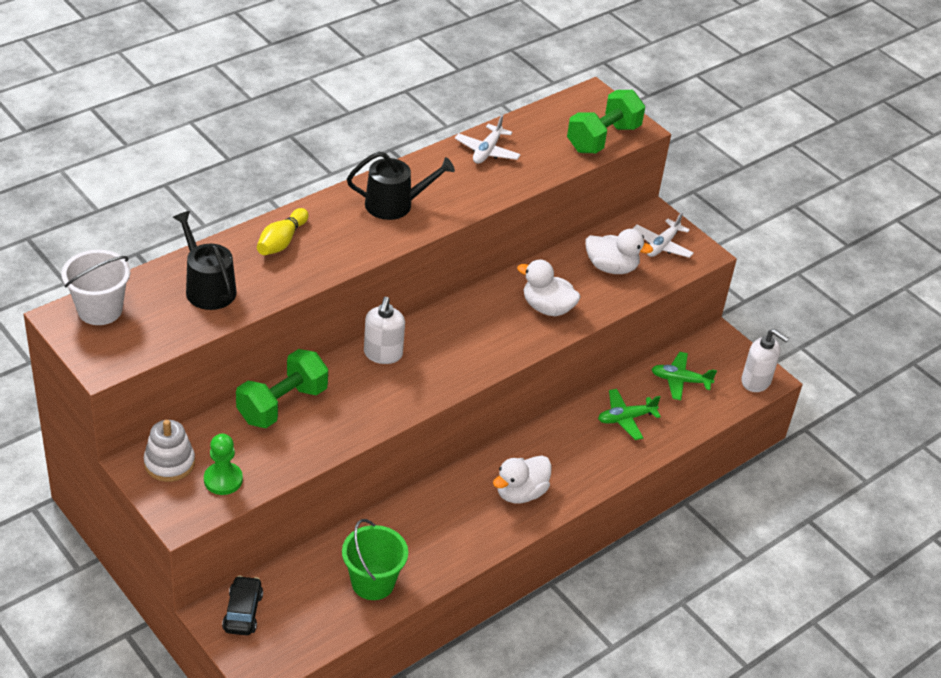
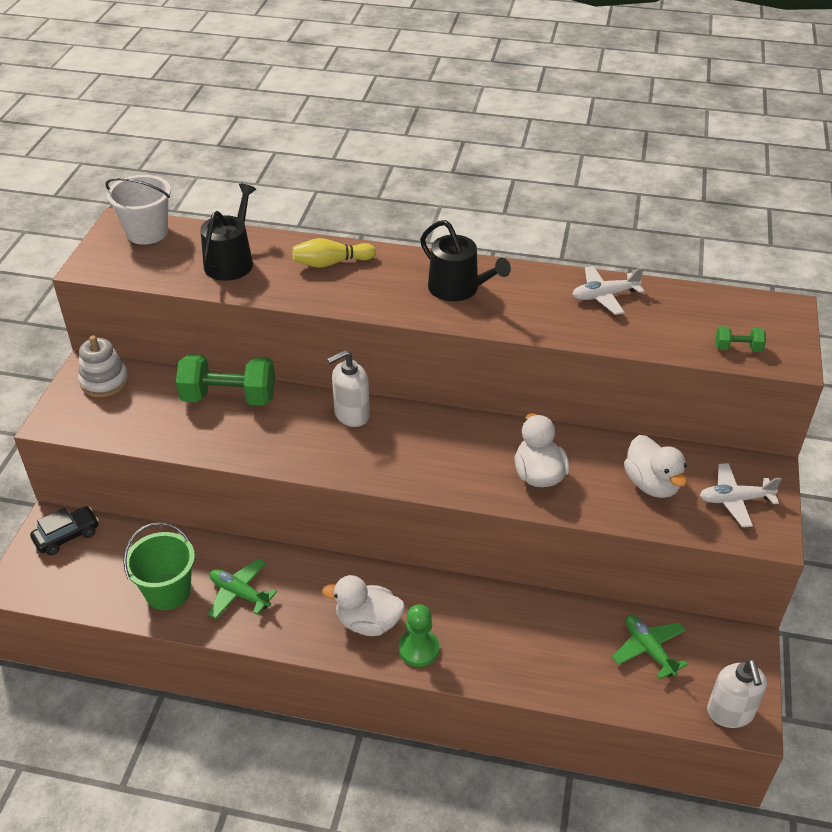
camera: 55 degrees right, 0 degrees up
(223, 480) = (114, 417): green pawn -> green pawn (419, 649)
(603, 138) = (737, 348): green dumbbell -> green dumbbell, size x0.46
(625, 418) = (547, 639): green plane -> green plane (239, 593)

